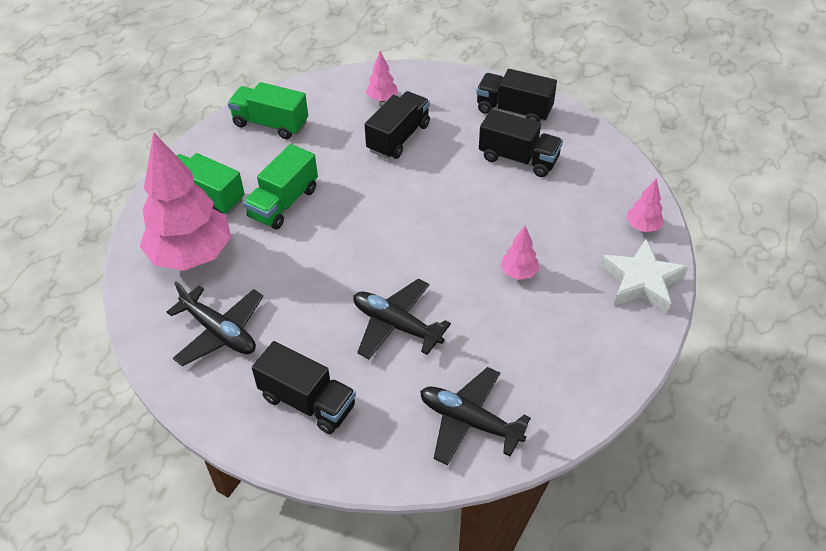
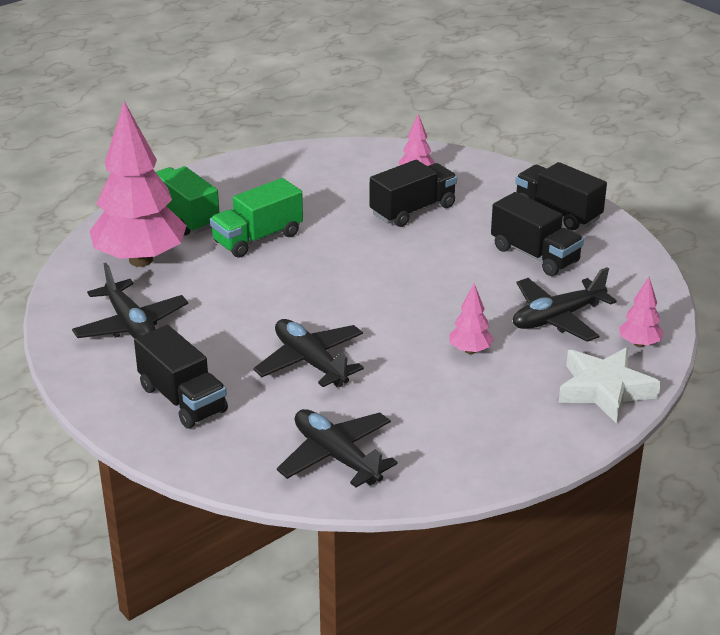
camera: 20 degrees right, 15 degrees down
(270, 124) = (285, 171): green truck -> none
(569, 218) = (557, 318): none -> black plane

